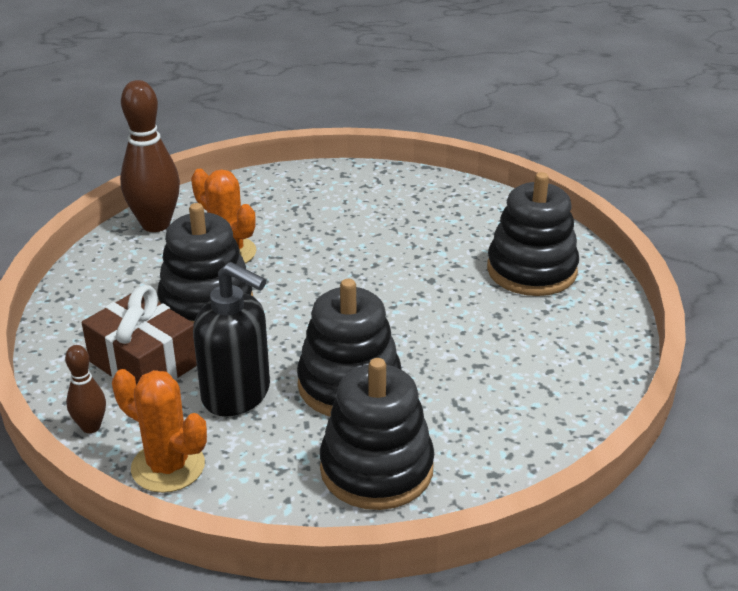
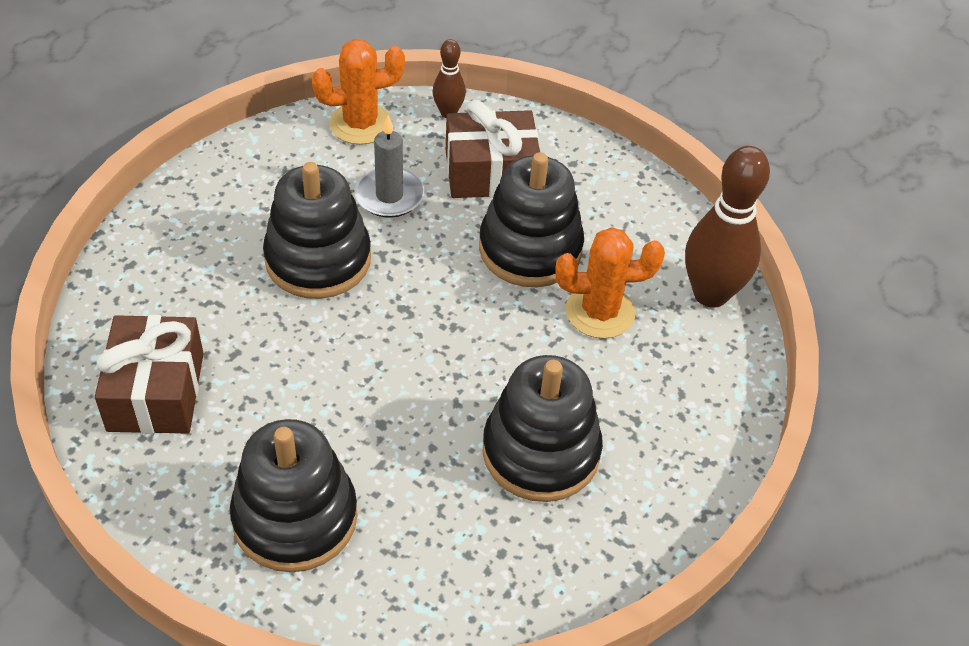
camera: 130 degrees right, 15 degrees up
(237, 394) = (389, 196): black soap dispenser -> grey candle
(376, 469) = (220, 211): black stacking toy -> black stacking toy (541, 452)
(555, 374) = (156, 391): none -> brown gift

